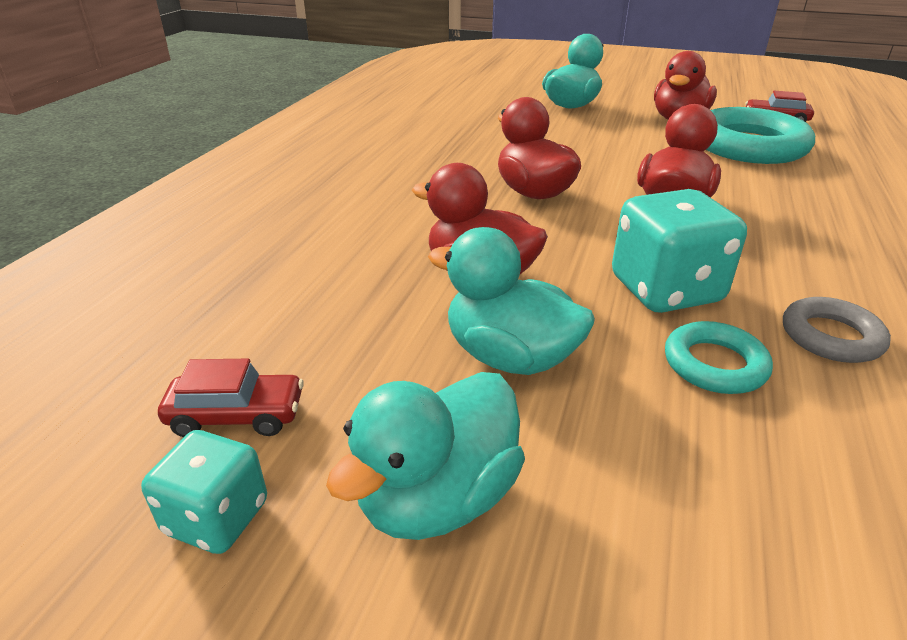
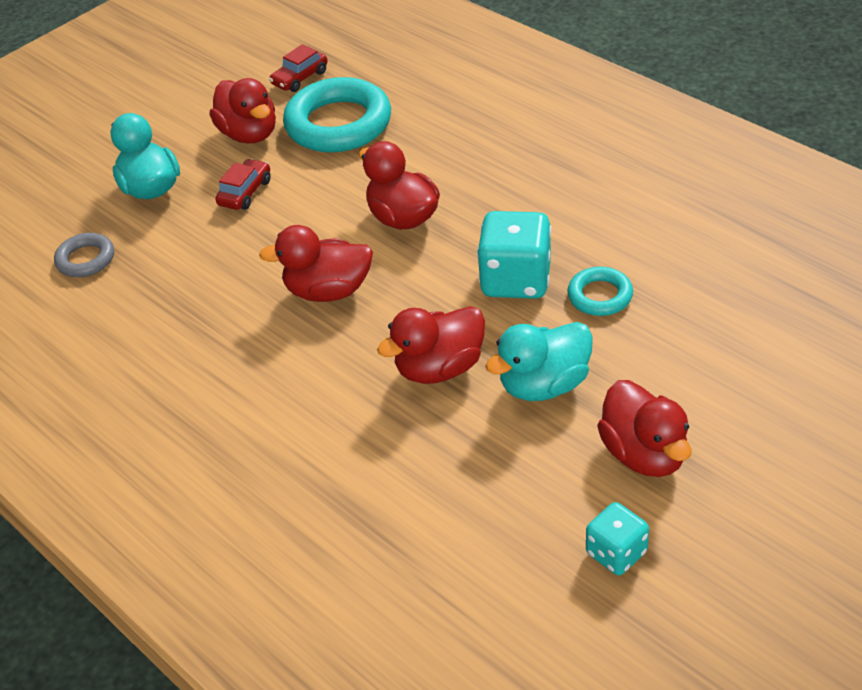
camera: 60 degrees left, 10 degrees up
(237, 415) = (532, 536): red car -> red car (245, 192)
(437, 497) = (644, 454): turquoise duck -> red duck
(831, 336) = (602, 234): grey ring -> grey ring (86, 259)

